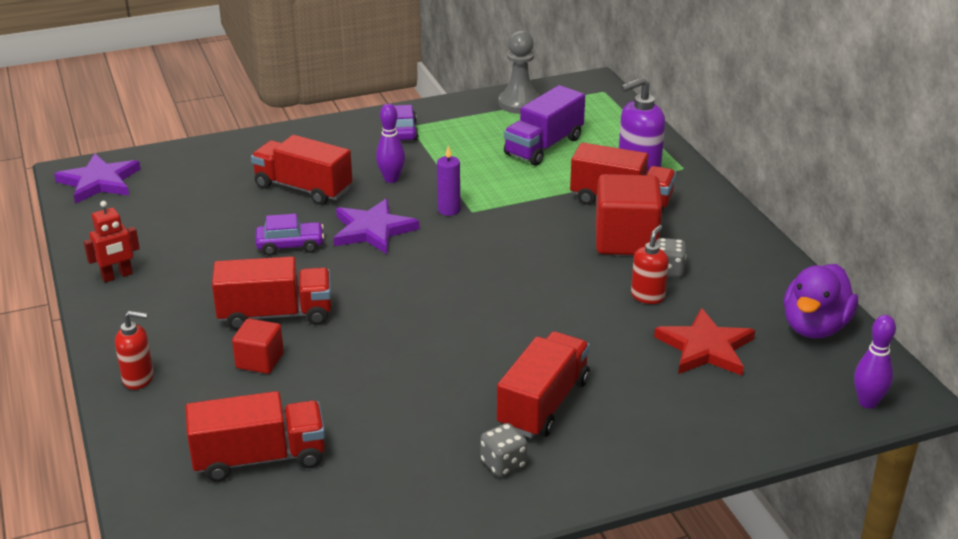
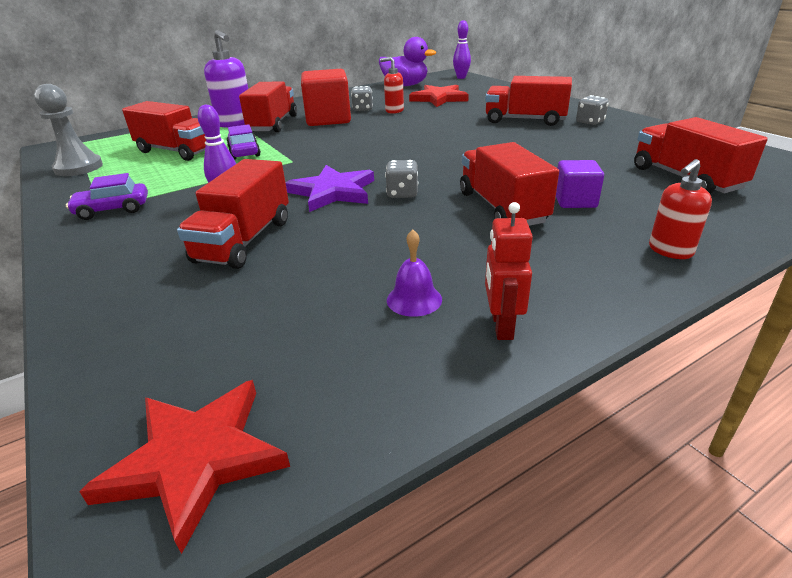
camera: 100 degrees left, 0 degrees up
(99, 182) = (196, 459): purple star -> red star
(117, 276) = (501, 326): red robot -> red robot turned 135 degrees counterclockwise
(139, 379) = (670, 251): red soap dispenser -> red soap dispenser turned 120 degrees counterclockwise
(170, 249) = (414, 299): none -> purple bell
(260, 361) = (575, 201): red cube -> purple cube
(290, 245) = (375, 224): purple car -> purple car (244, 152)
(344, 266) = (402, 193): none -> grey dice
(449, 210) = (291, 169): purple candle -> none
(543, 146) = (176, 151): purple truck -> red truck

